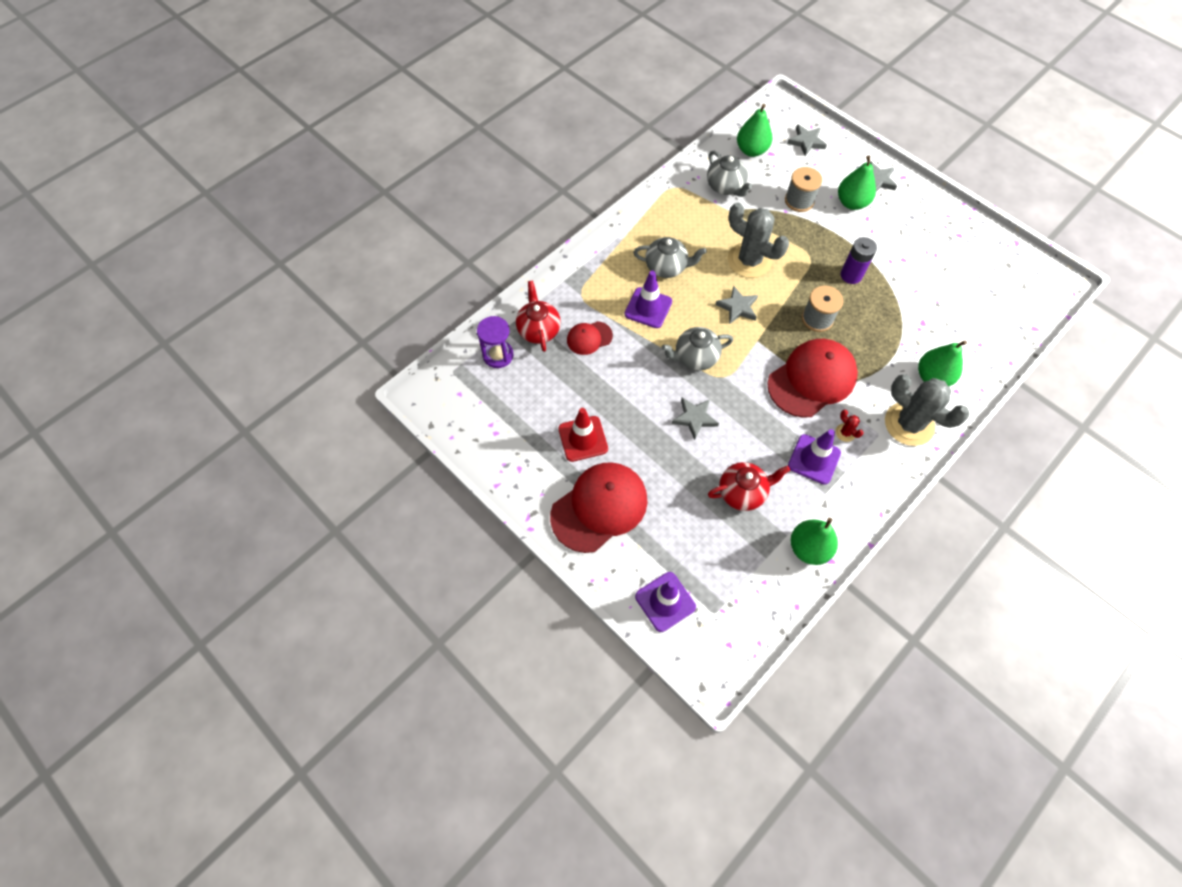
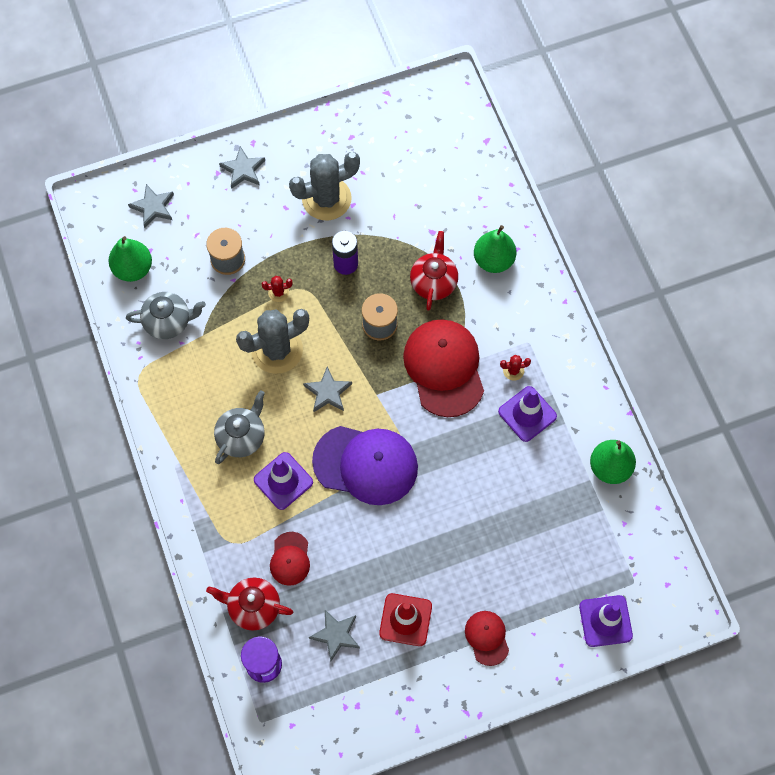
camera: 65 degrees left, 5 degrees up
(599, 507) = (487, 637): red cap -> red cap, size x0.50
(694, 418) = (433, 500): grey star -> grey star (336, 635)
(695, 357) = (366, 464): grey teapot -> purple cap
(742, 492) = (531, 496): red teapot -> red teapot (434, 282)
(795, 242) = (278, 292): none -> red cactus
(851, 203) = (258, 210): green pear -> none
(909, 424) = (530, 310): grey cactus -> grey cactus (326, 199)

